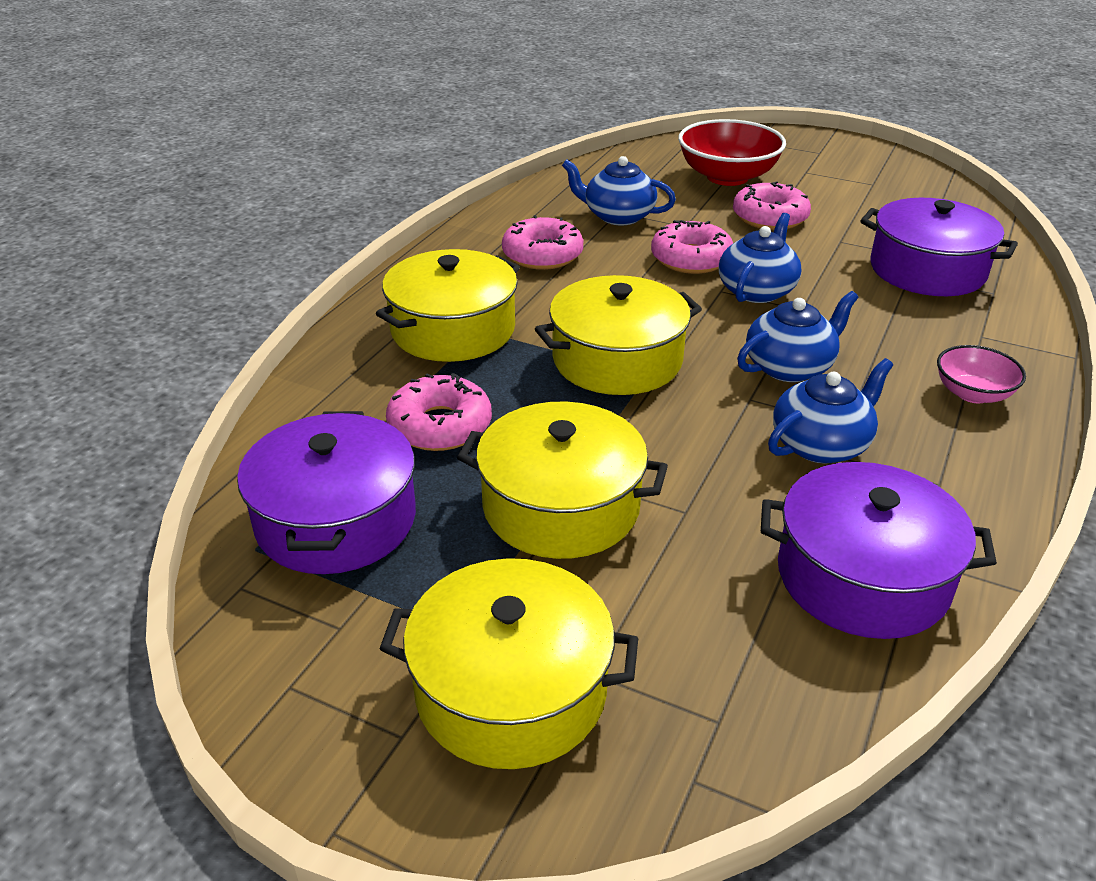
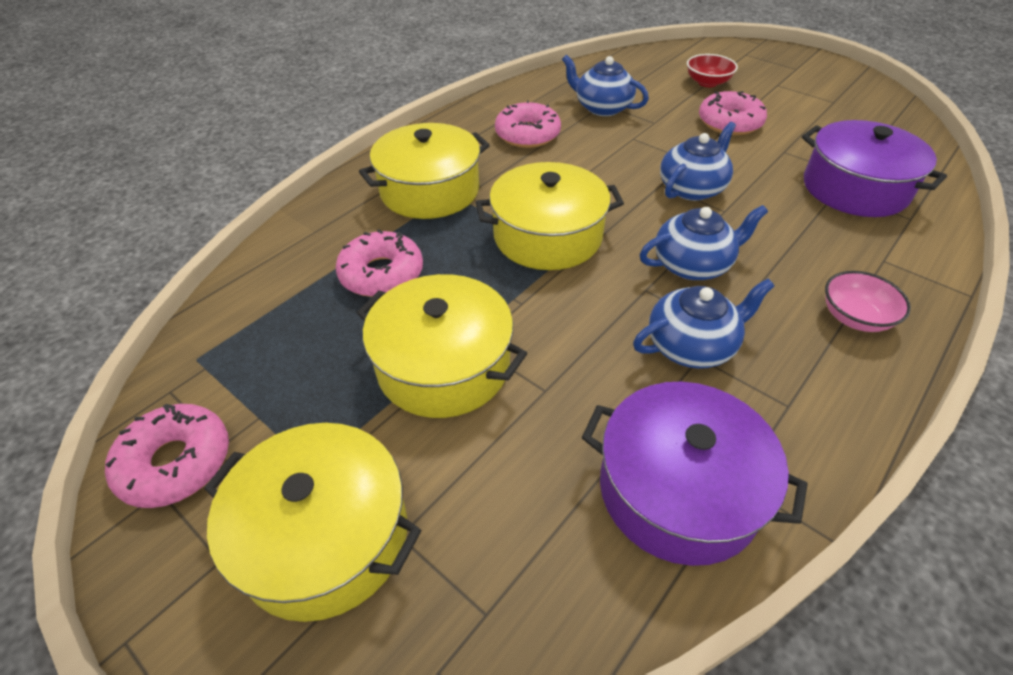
camera: 15 degrees right, 10 degrees up
(336, 520) = (265, 344): purple pot -> none
(691, 259) = (647, 152): pink donut -> pink donut (176, 462)
(727, 177) = (707, 82): red bowl -> red bowl, size x0.56

